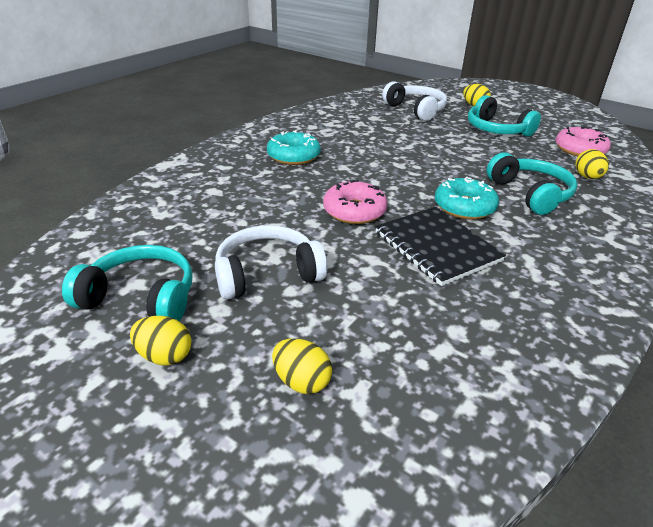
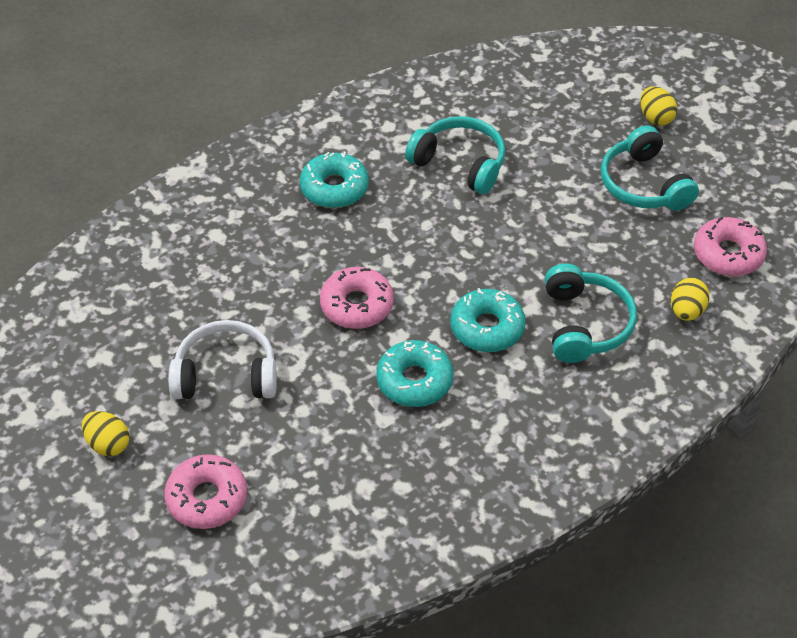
camera: 20 degrees right, 15 degrees up
(141, 297) = (104, 375): turquoise headphones -> turquoise headphones (460, 163)
(301, 381) = (207, 498): yellow egg -> pink donut
(416, 110) = (558, 112): white headphones -> none
(437, 247) = (414, 380): black notebook -> turquoise donut

